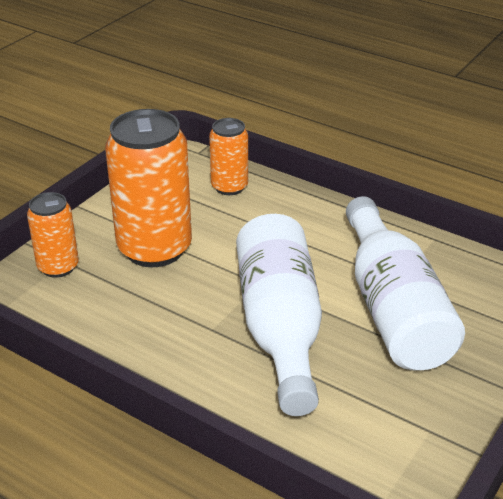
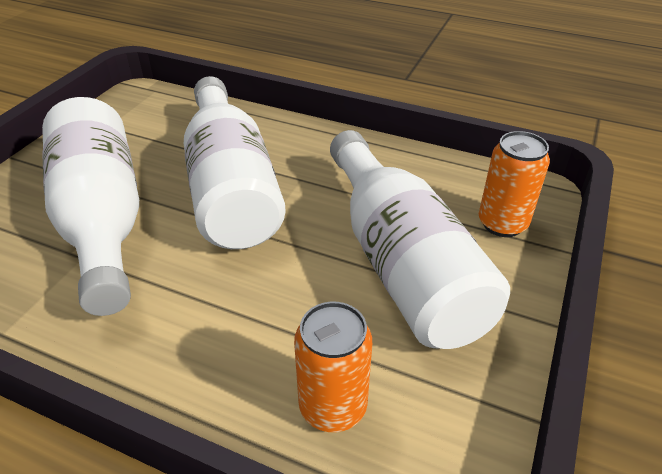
camera: 170 degrees right, 5 degrees up
(154, 248) = (402, 263): orange can -> white bottle

